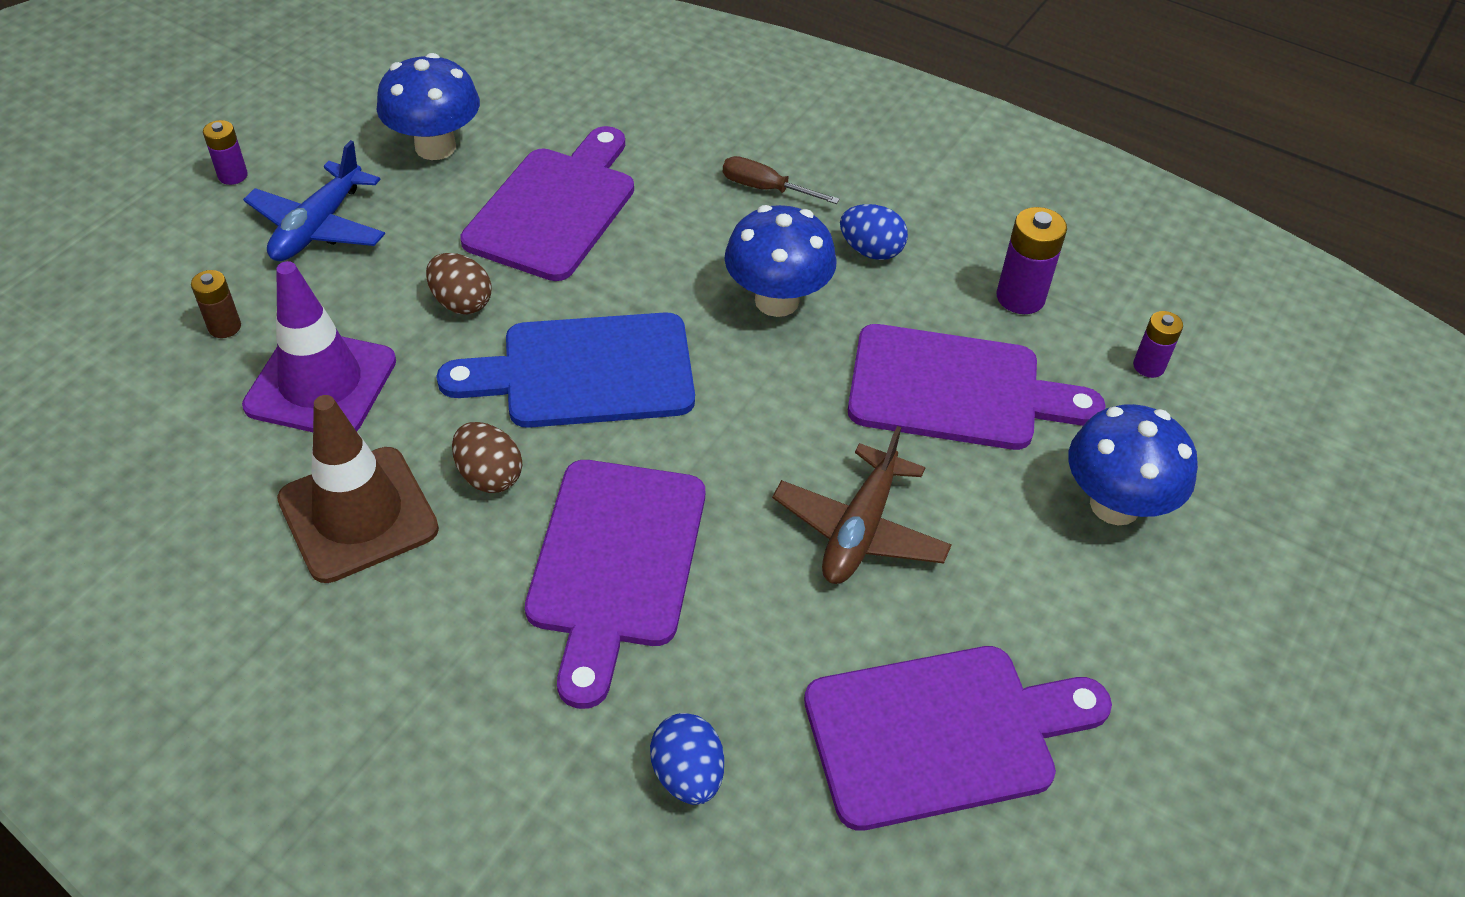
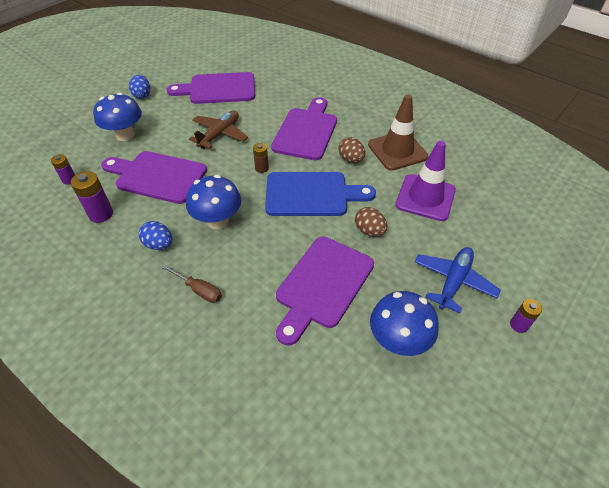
camera: 170 degrees left, 0 degrees up
(224, 327) = (479, 226): brown battery -> brown battery (262, 168)
(687, 774) = (291, 87): blue egg -> blue egg (142, 95)

